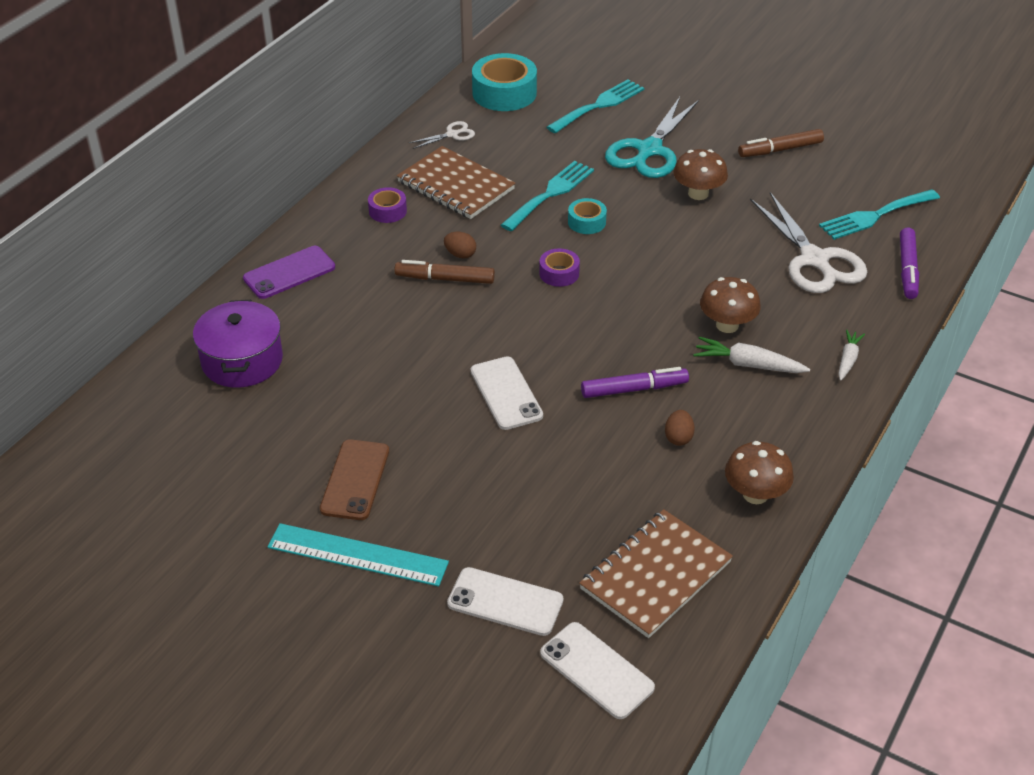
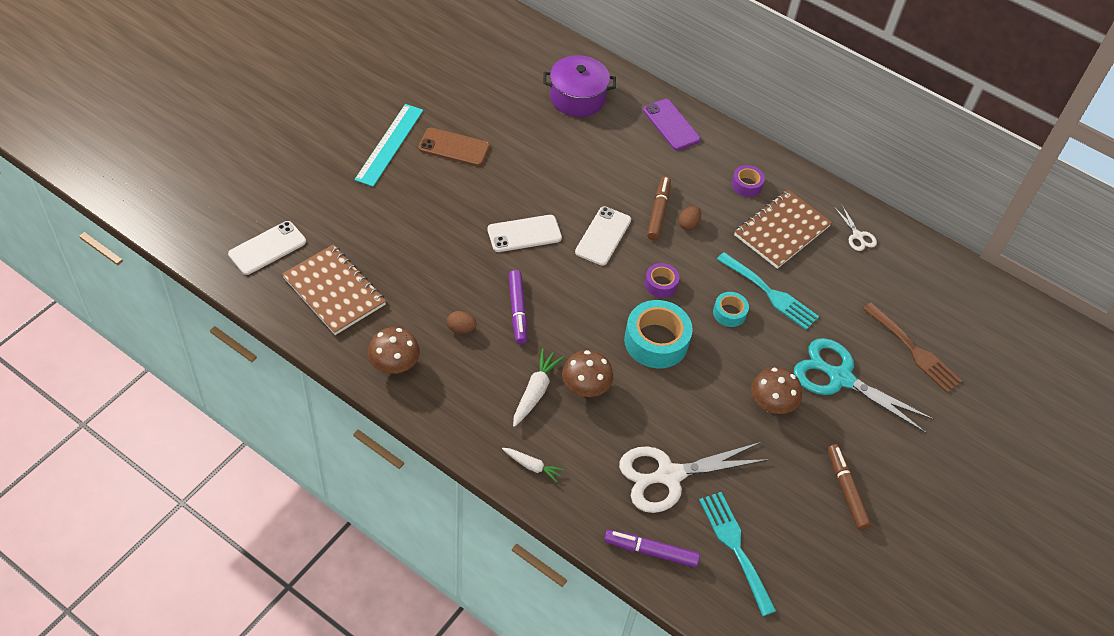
camera: 90 degrees right, 10 degrees up
(504, 93) = (928, 280): turquoise tape -> turquoise tape (656, 341)
(505, 602) = (333, 210): white phone -> white phone (603, 236)
(599, 105) = (914, 351): turquoise fork -> brown fork

